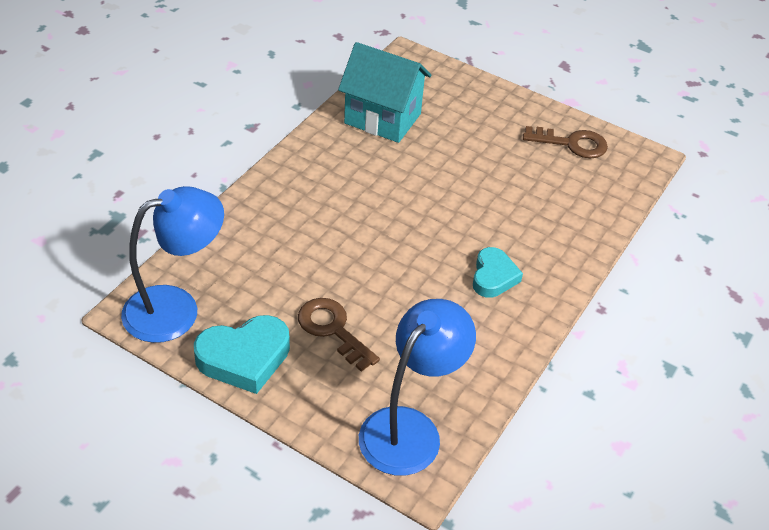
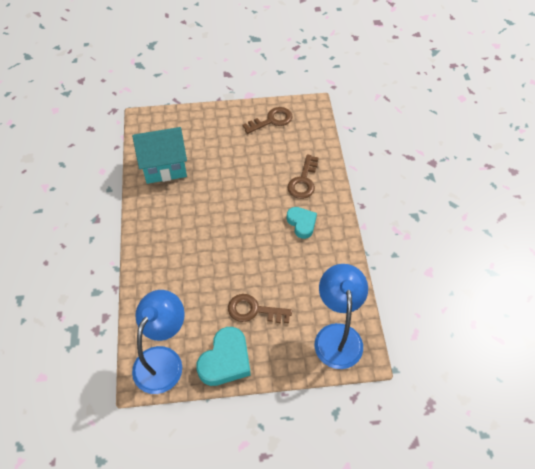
camera: 35 degrees left, 10 degrees up
(545, 233) = (303, 181): none -> brown key

